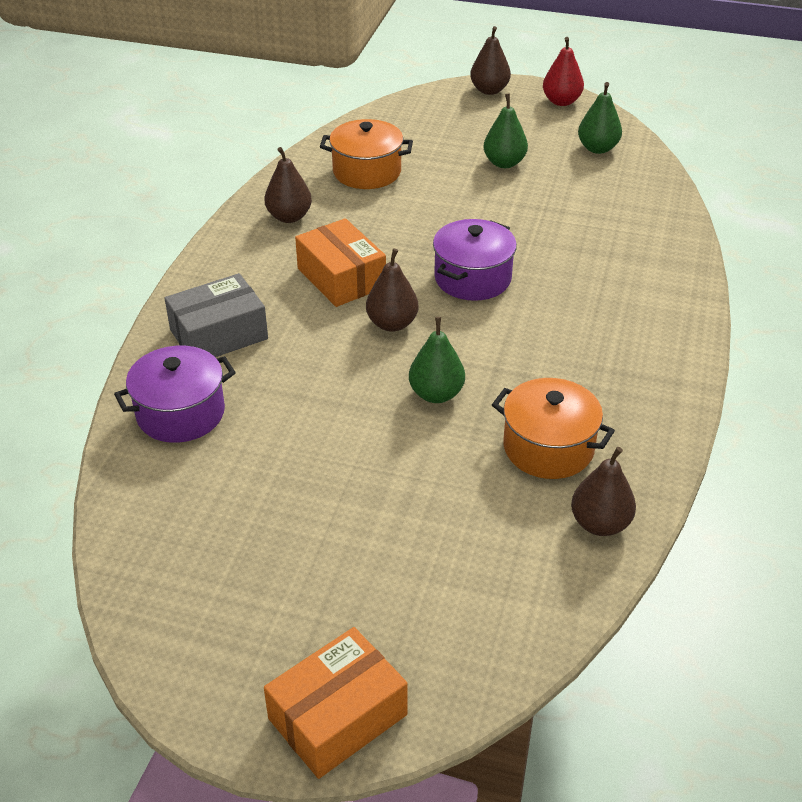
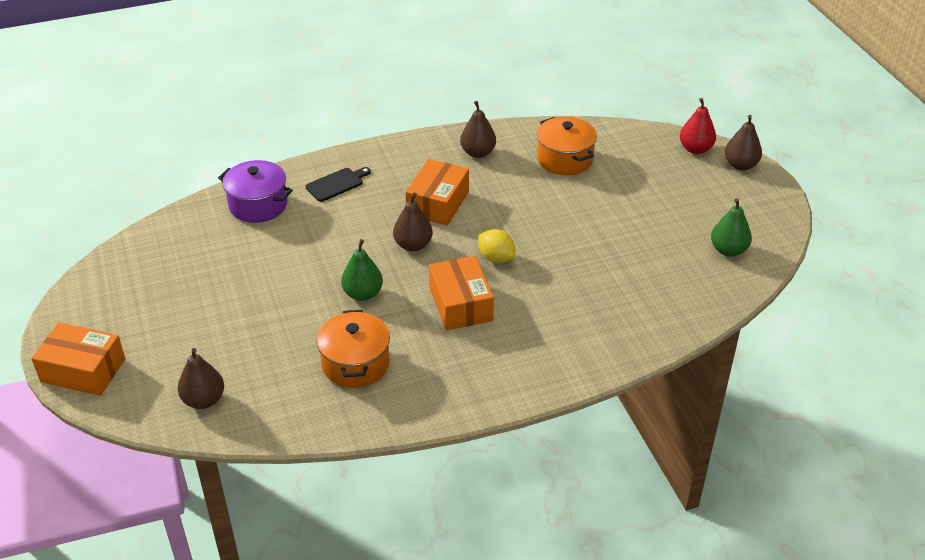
camera: 55 degrees right, 0 degrees up
(219, 334) = (337, 184): grey box -> black cutting board
(472, 278) = (496, 258): purple pot -> yellow lemon
(504, 163) = (651, 213): green pear -> none
(521, 332) = (461, 304): none -> orange box
(561, 101) = (772, 205): red pear -> red pear (695, 149)
(600, 524) = (304, 415): brown pear -> brown pear (203, 400)

